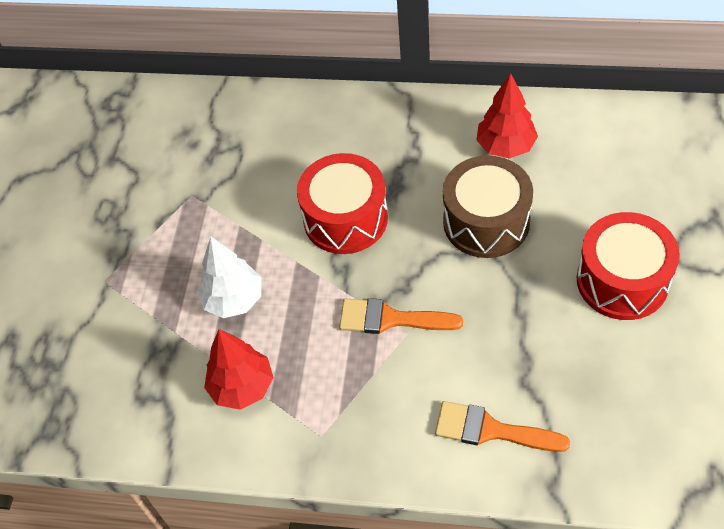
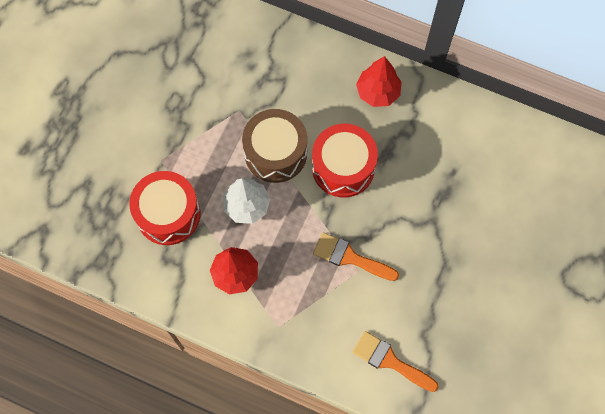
camera: 10 degrees right, 15 degrees up
(486, 222) = (441, 204): brown drum -> brown drum (275, 153)
(505, 146) = (477, 146): red tree -> red tree (378, 92)
(622, 280) = (519, 282): red drum -> red drum (168, 214)

